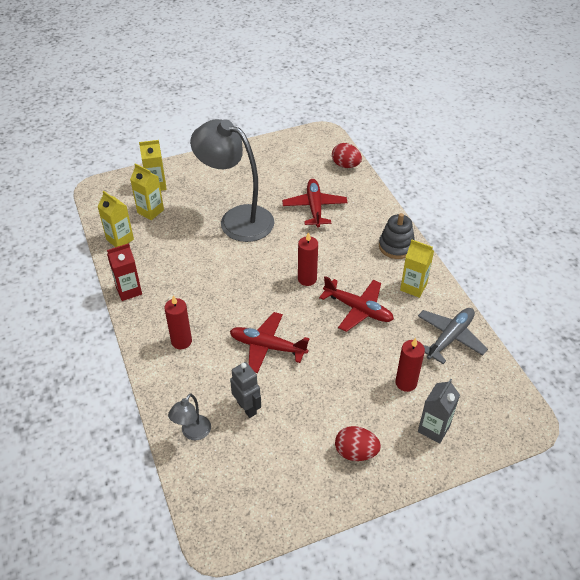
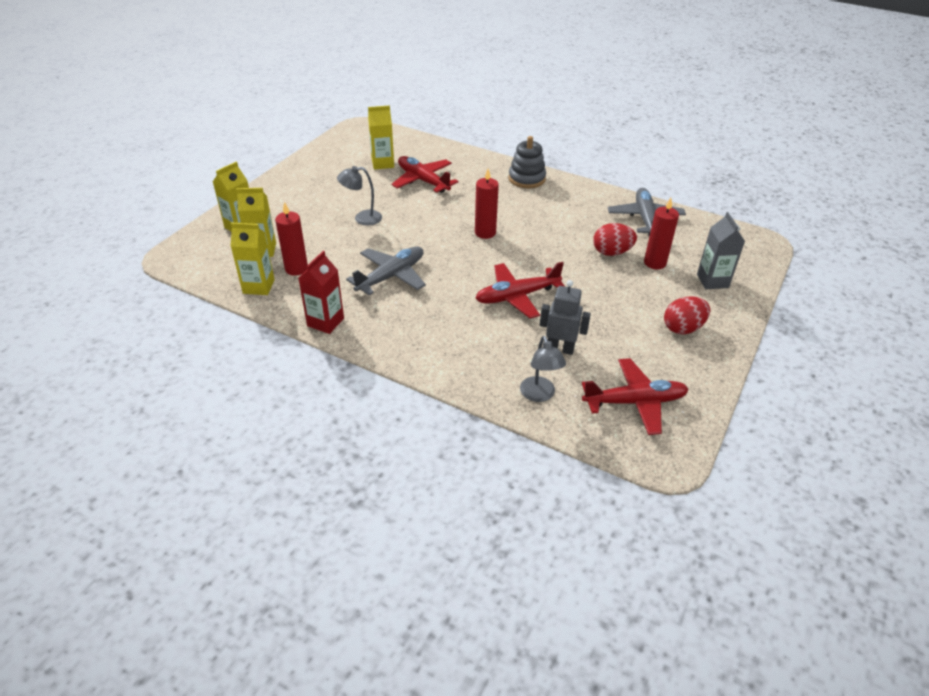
camera: 40 degrees left, 5 degrees down
(181, 341) = (434, 333): red candle -> red candle (296, 269)
(204, 279) = (391, 276): none -> grey plane
(237, 219) = (362, 218): grey lamp -> grey lamp, size x0.43
(345, 165) = (410, 141): red egg -> red egg (611, 252)
(358, 309) = (554, 233): red plane -> red plane (635, 402)
(413, 287) = (575, 199): yellow carton -> yellow carton (382, 163)

